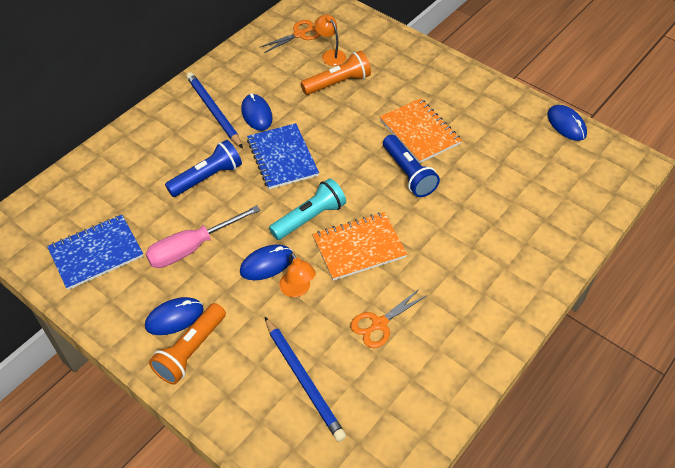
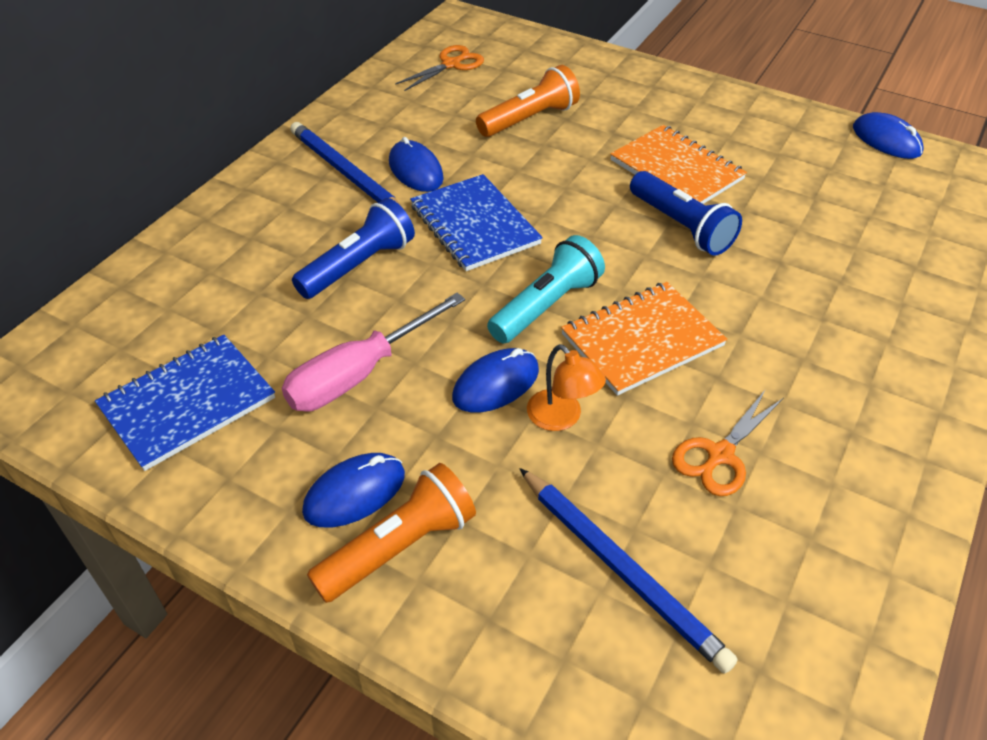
camera: 10 degrees left, 5 degrees down
(190, 351) = (399, 547): orange flashlight -> orange flashlight turned 150 degrees counterclockwise
(330, 55) = (506, 85): orange lamp -> none

